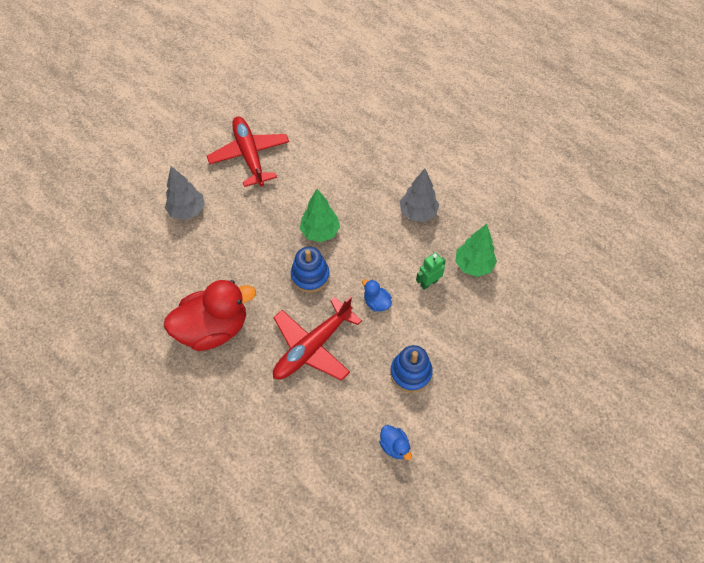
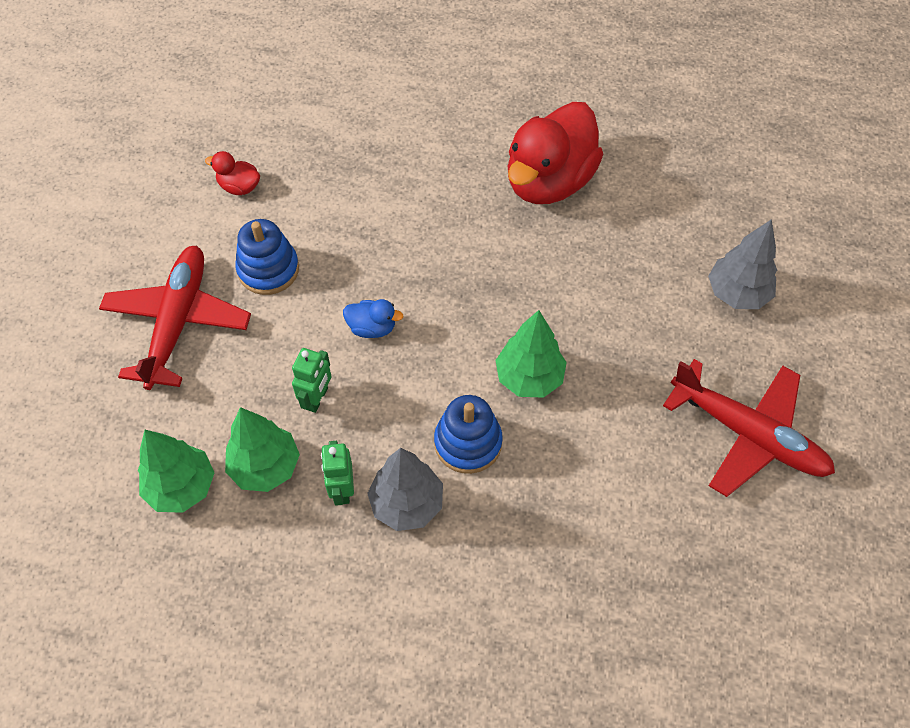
camera: 145 degrees right, 0 degrees up
(310, 276) = (489, 309): blue stacking toy -> blue stacking toy (468, 443)
(313, 346) = (413, 230): red plane -> red plane (178, 322)
(394, 446) = (239, 187): blue duck -> red duck
(443, 235) = (342, 489): none -> green robot
(519, 279) = (182, 487): none -> green tree

